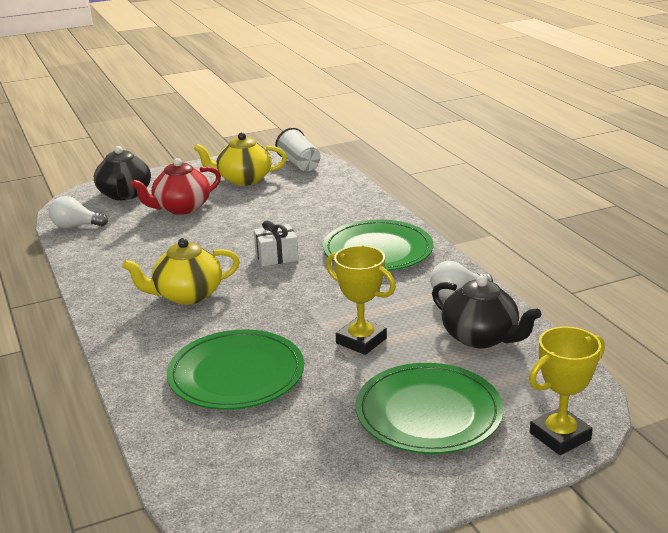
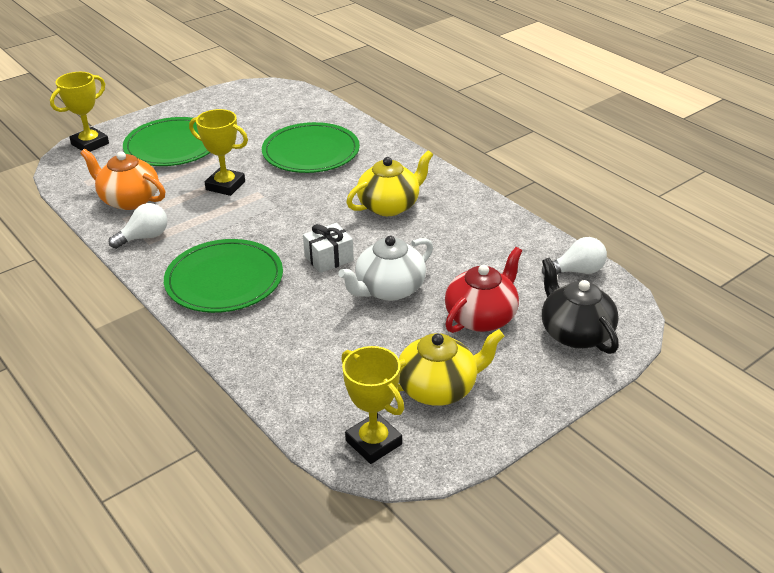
camera: 165 degrees right, 10 degrees up
(238, 230) = (388, 289): none -> white teapot
(299, 164) = (373, 442): white cup -> yellow trophy
(481, 337) = (129, 200): black teapot -> orange teapot

